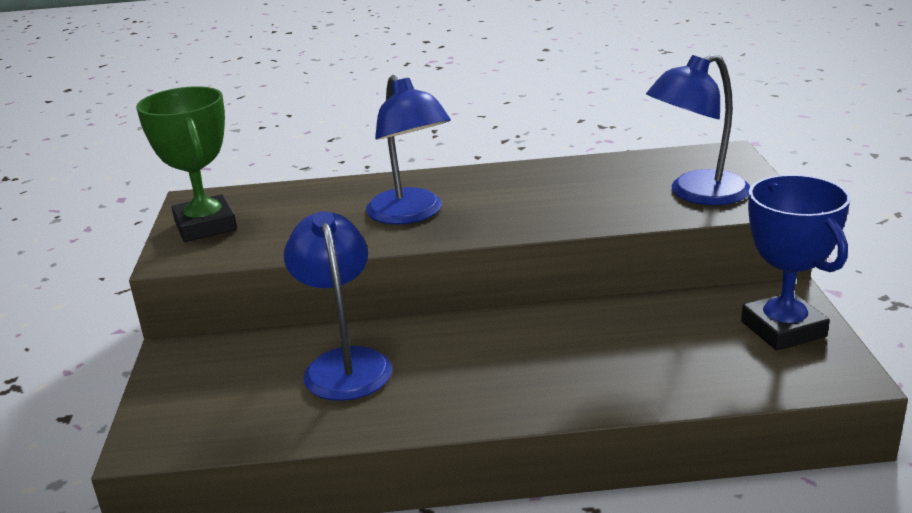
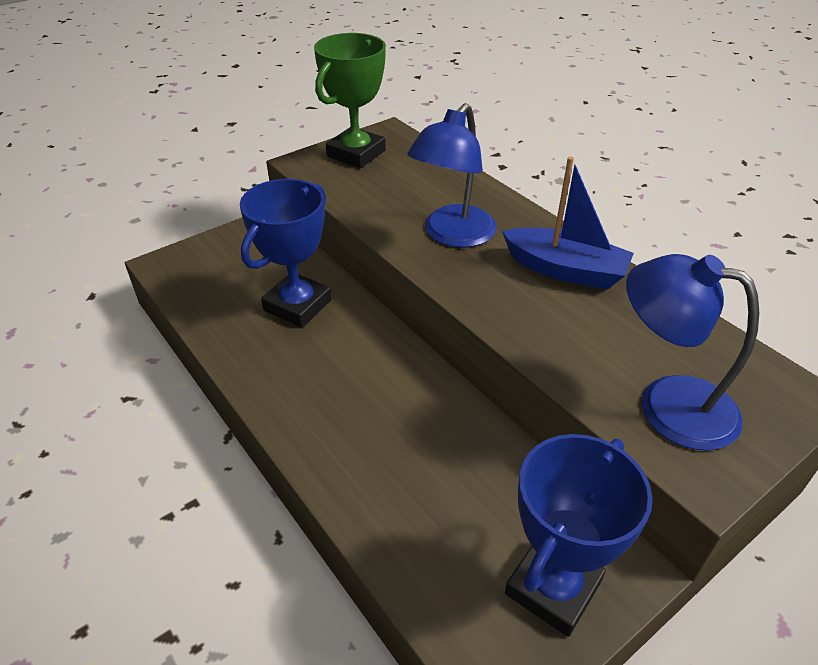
camera: 55 degrees right, 15 degrees up
(344, 363) = (297, 305): blue lamp -> blue trophy
(517, 183) = (565, 270): none -> blue boat

